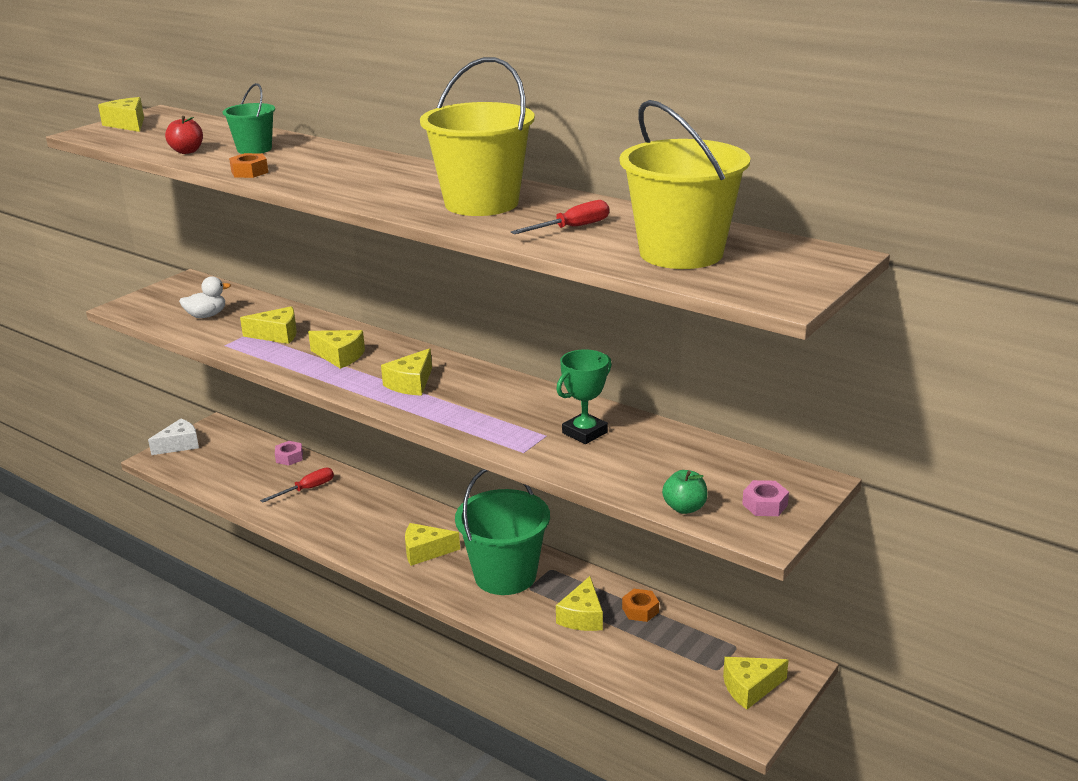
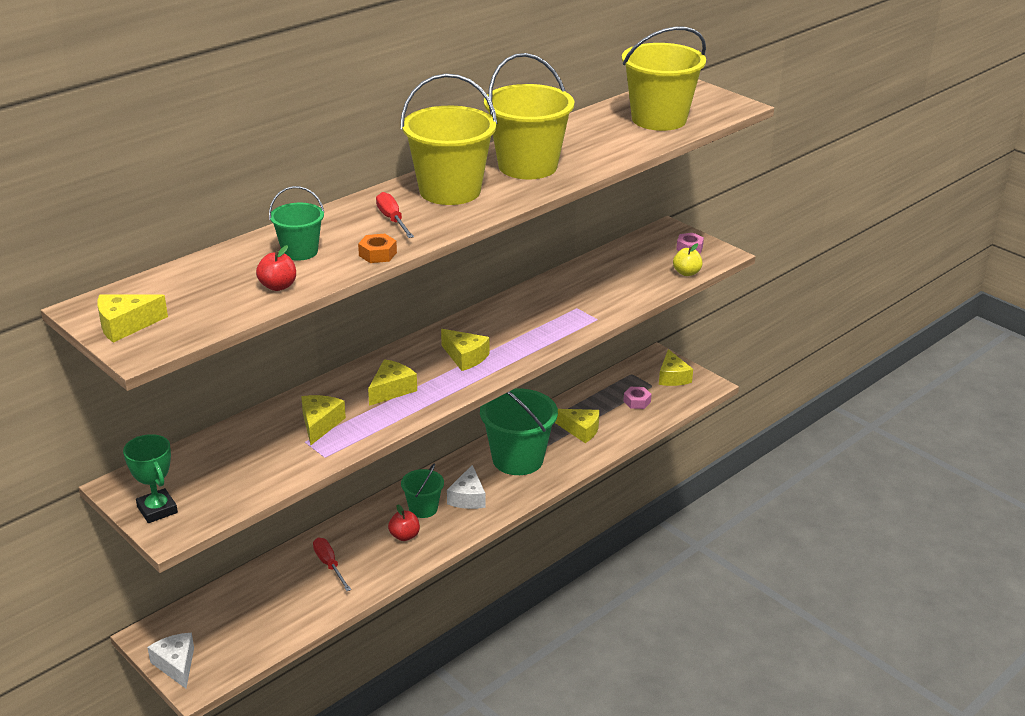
camera: 80 degrees left, 5 degrees up
(206, 315) = (239, 470): white duck -> none
(289, 457) = (258, 576): pink nut -> pink nut (637, 401)
(354, 523) = (404, 536): none -> red apple
(401, 180) = (450, 191): none -> yellow bucket
(401, 526) = (423, 508): none -> green bucket
(425, 551) = (468, 497): yellow cheese -> white cheese
(572, 228) = (598, 143): red screwdriver -> red screwdriver (392, 220)
(585, 433) = (579, 293): green trophy -> green trophy (157, 509)
(640, 610) = (581, 404): orange nut -> none
(684, 508) = (686, 273): green apple -> yellow apple

